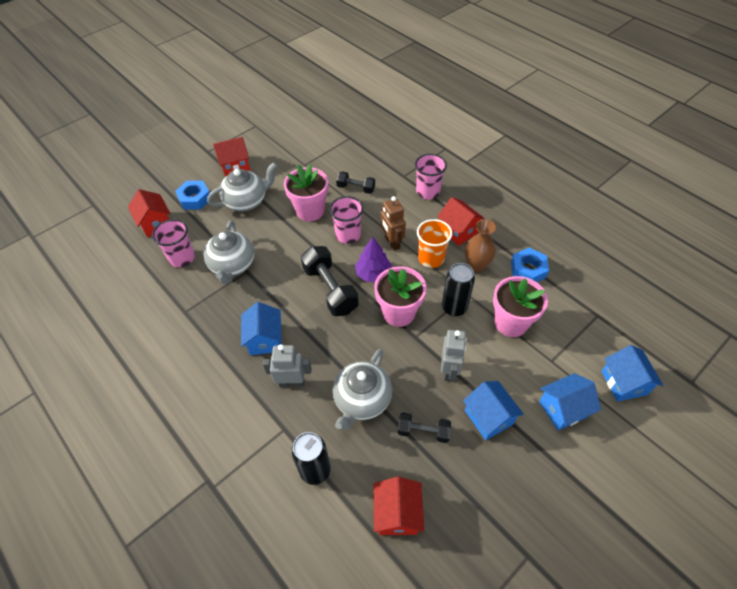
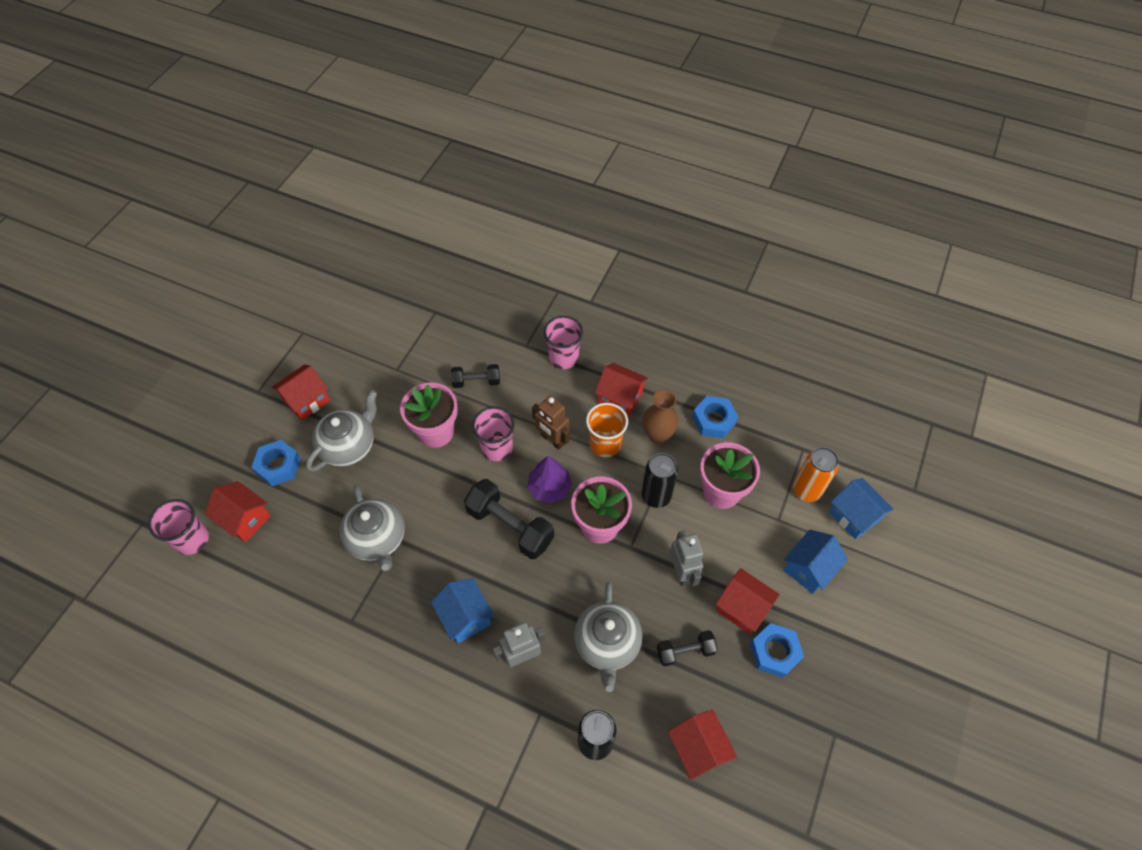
camera: 25 degrees left, 5 degrees up
(182, 258) = (307, 553): pink cup -> pink cup (192, 540)
(488, 417) = (742, 608): blue house -> red house
(502, 464) = (774, 652): none -> blue nut
(587, 347) = (806, 490): none -> orange can

